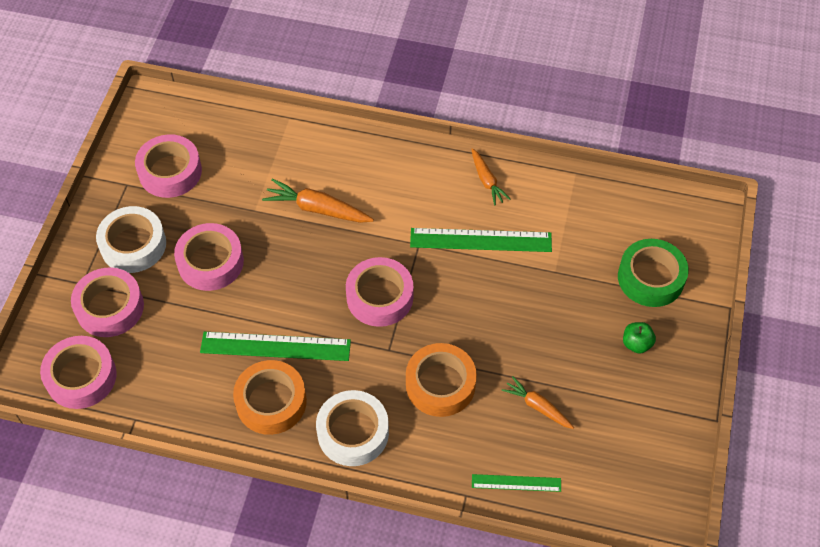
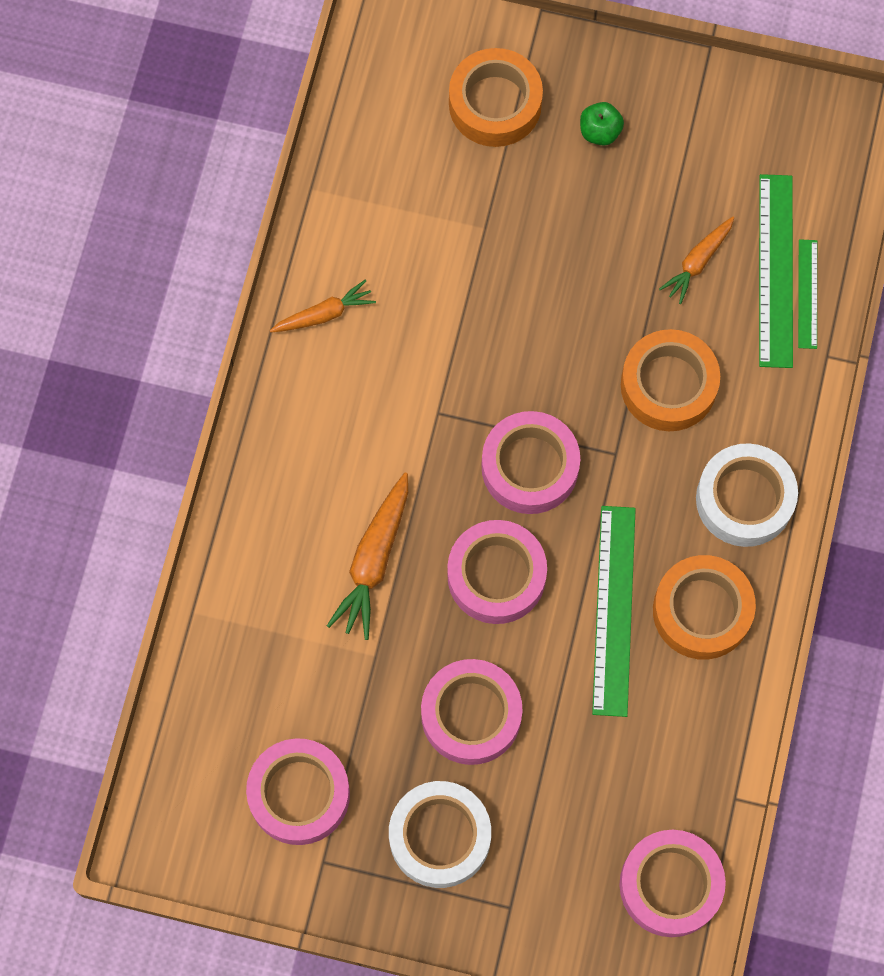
camera: 90 degrees left, 15 degrees up
(110, 307) = (552, 858): pink tape -> pink tape (496, 576)
(480, 240) = (432, 326): green ruler -> green ruler (776, 270)
(650, 278) = (495, 104): green tape -> orange tape

